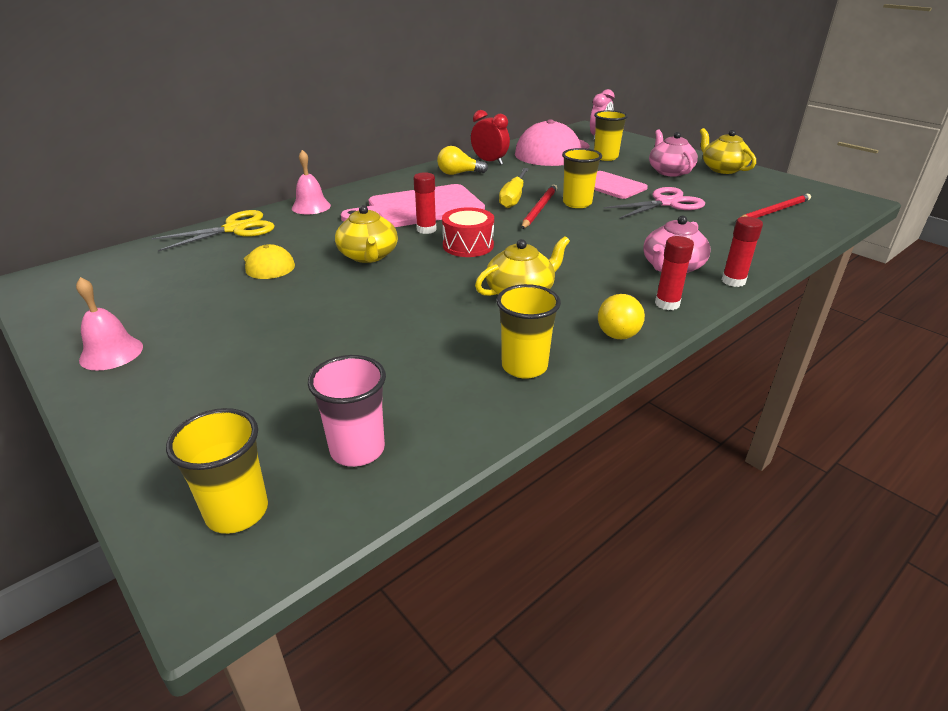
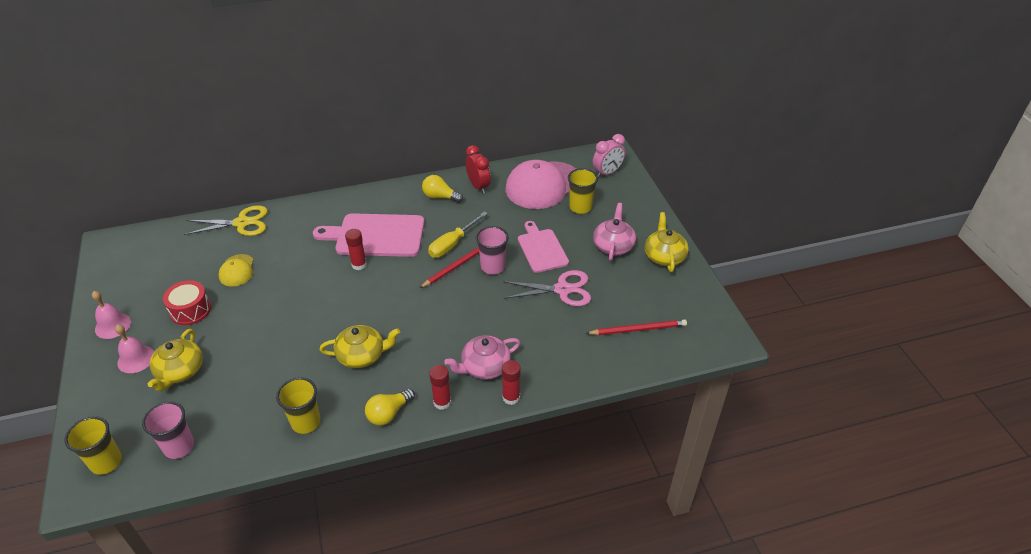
camera: 25 degrees right, 10 degrees up
(311, 206) = (305, 210): pink bell -> pink bell (136, 359)
(368, 256) = (300, 282): yellow teapot -> yellow teapot (180, 371)
(468, 245) = (371, 293): red drum -> red drum (190, 310)
(577, 203) = (492, 267): yellow cup -> pink cup

